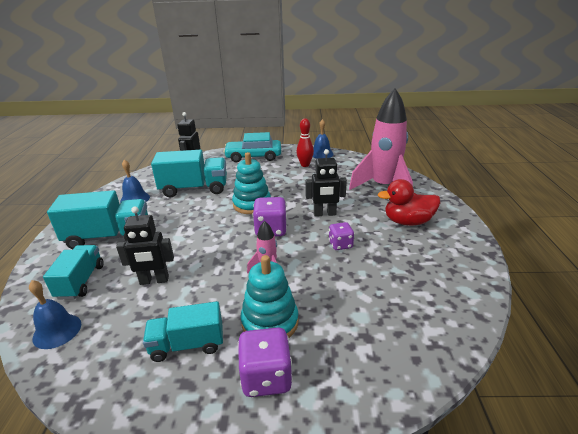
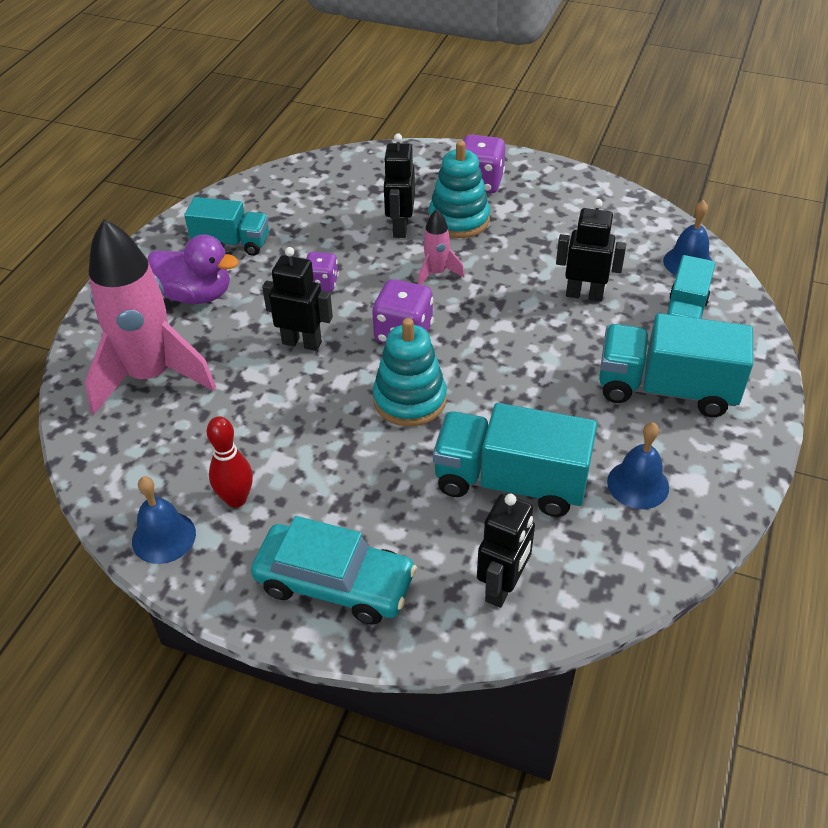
camera: 160 degrees left, 15 degrees up
(187, 344) = (546, 220): turquoise truck -> turquoise truck (231, 243)
(316, 300) = (400, 227): none -> black robot
(407, 222) = (196, 295): red duck -> purple duck

